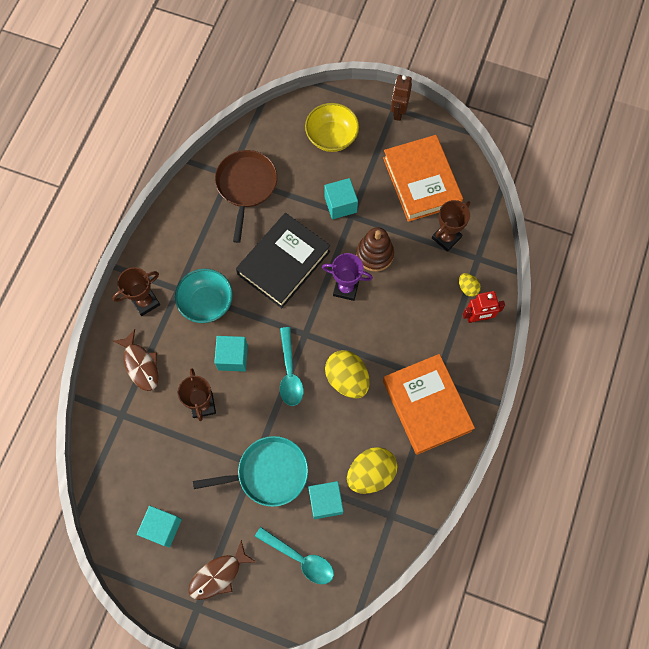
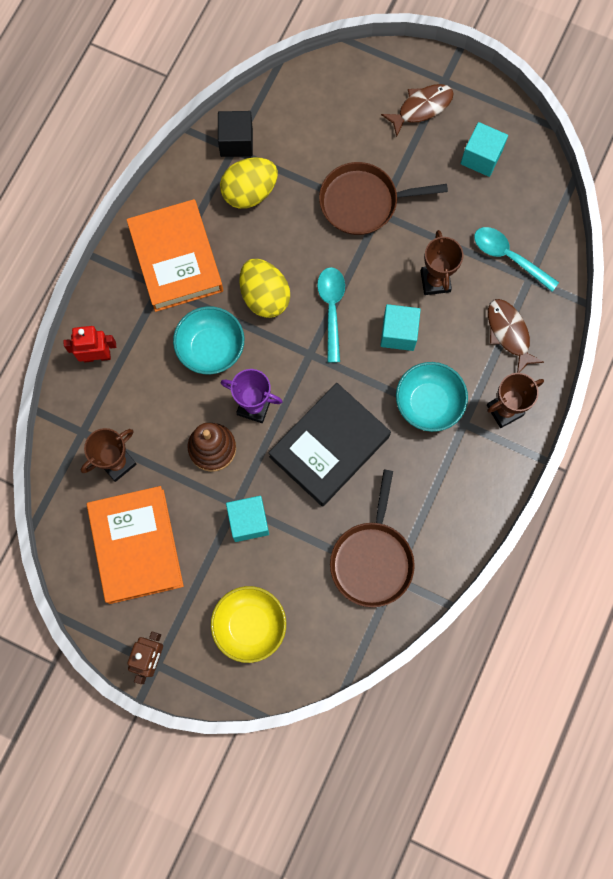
camera: 175 degrees left, 5 degrees up
(269, 473) = (363, 202): turquoise pan -> brown pan
(300, 558) = (335, 116): turquoise spoon -> turquoise spoon (508, 257)
(325, 502) = (302, 168): turquoise cube -> none
(386, 332) = (211, 348): none -> turquoise bowl
(389, 523) = (236, 142): none -> black cube
(467, 288) = (102, 394): yellow egg -> none

